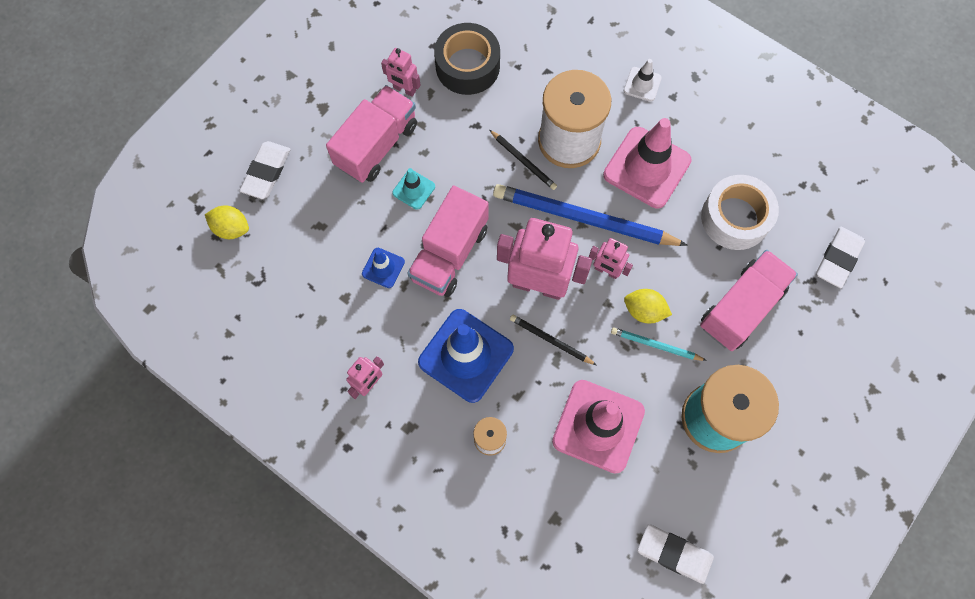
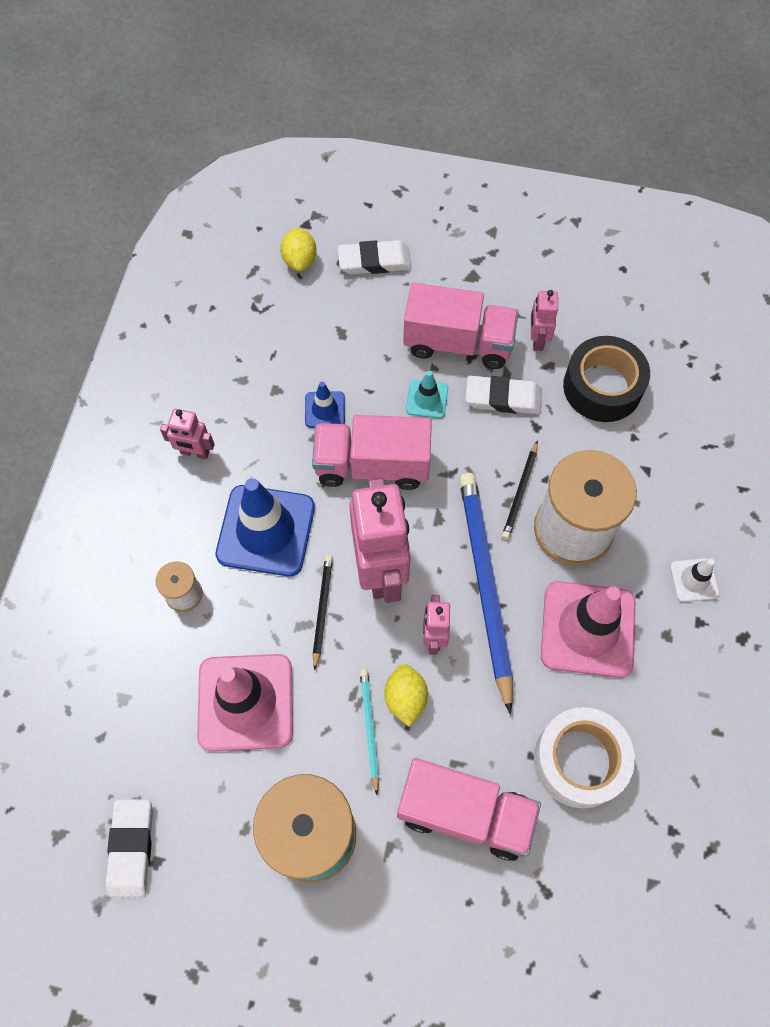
camera: 65 degrees right, 5 degrees down
(838, 259) = (594, 916): white eraser -> white eraser (503, 398)

